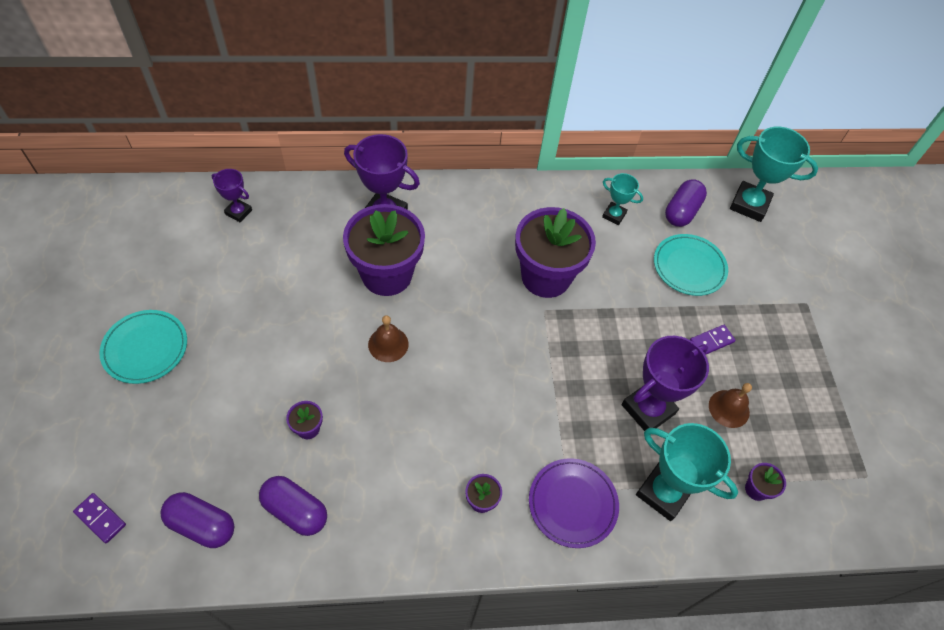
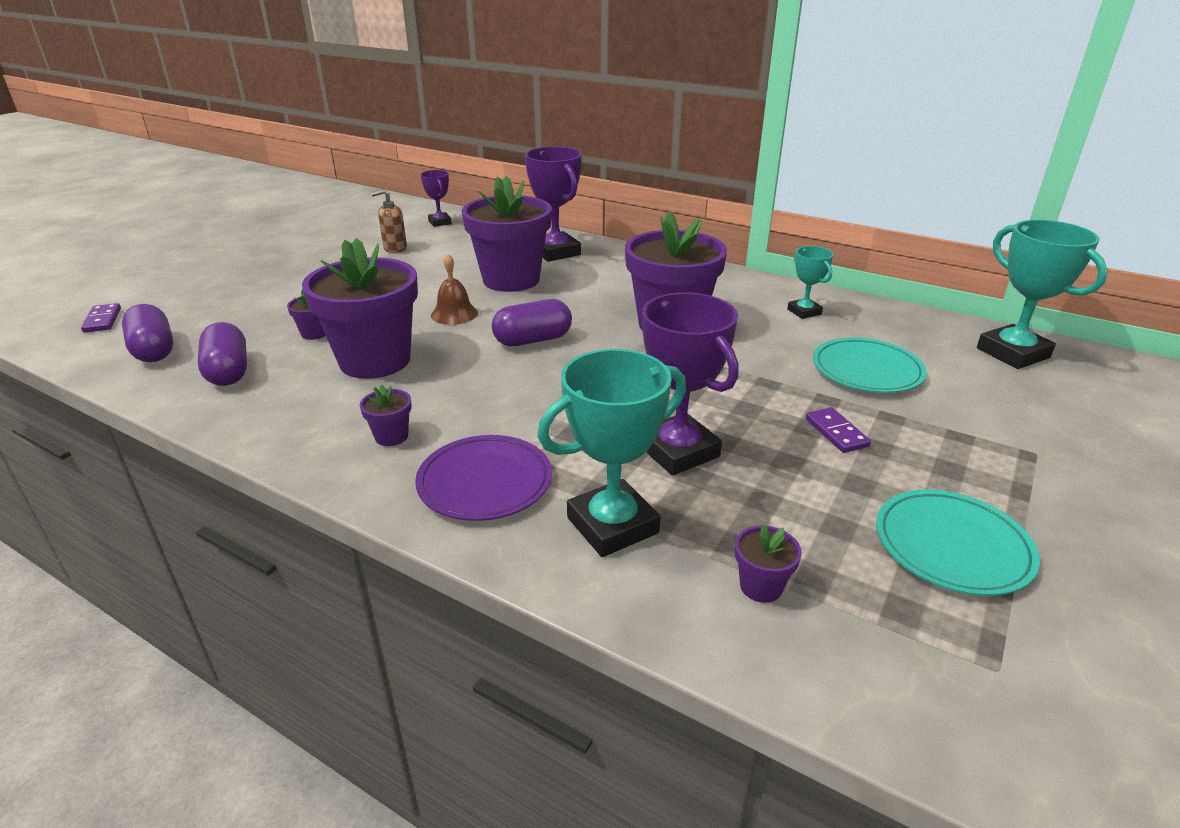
camera: 40 degrees right, 25 degrees down
(145, 348) = (272, 259): turquoise plate -> turquoise plate (952, 546)
(242, 275) = (395, 248): none -> brown soap dispenser
(389, 433) = (375, 361): none -> purple flower pot
(648, 409) = (678, 451): purple trophy -> purple trophy turned 60 degrees clockwise
(663, 492) = (612, 525): turquoise trophy -> turquoise trophy turned 75 degrees clockwise
(681, 211) = (900, 332): purple capsule -> purple capsule (533, 340)
(711, 341) = (836, 432): purple domino -> purple domino turned 60 degrees clockwise
(729, 408) = (800, 495): brown bell -> none

